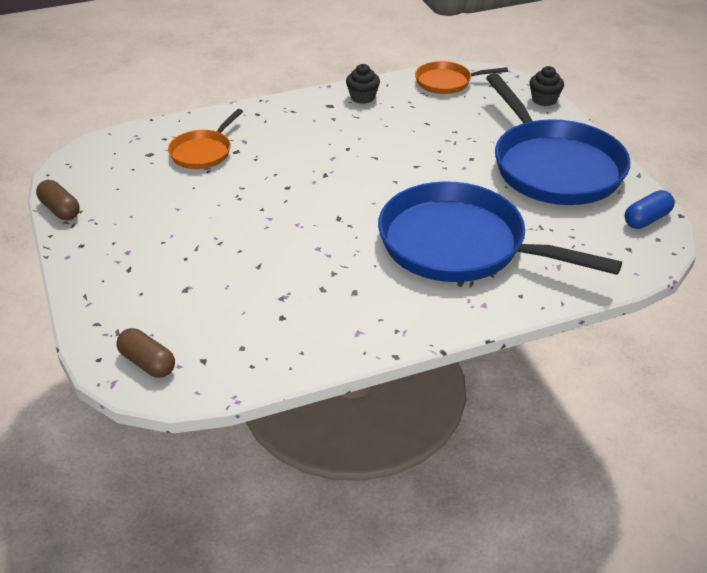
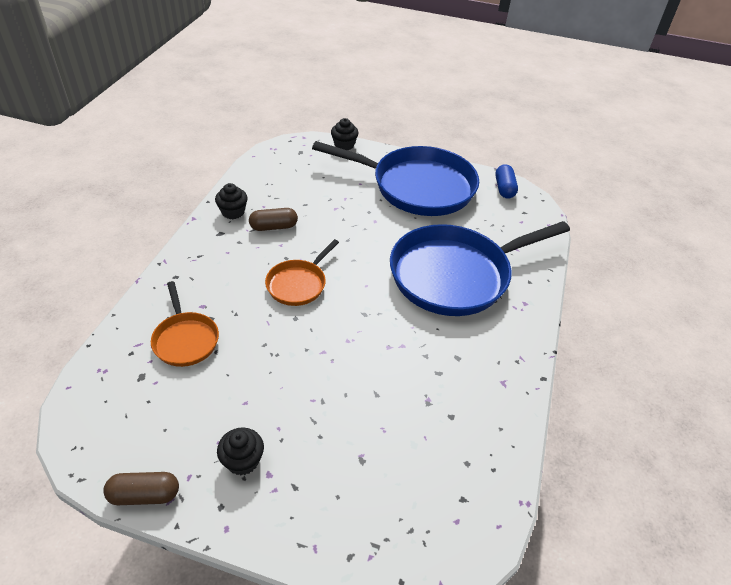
camera: 55 degrees left, 5 degrees up
(126, 234) = (243, 461): none -> black cupcake
(147, 363) = (436, 543): brown capsule -> brown capsule (273, 227)
(447, 82) = (270, 166): orange pan -> orange pan (298, 284)

